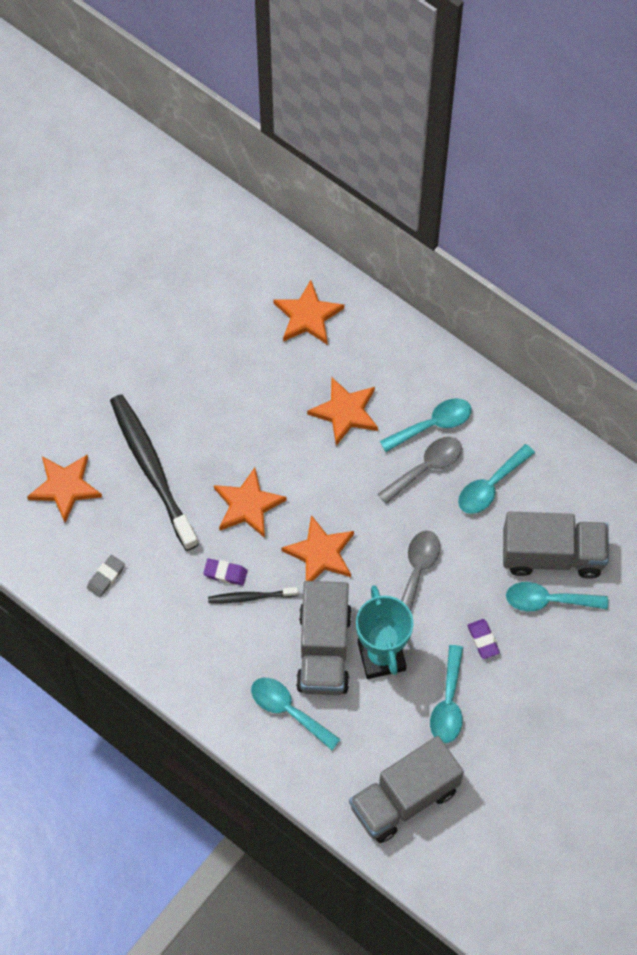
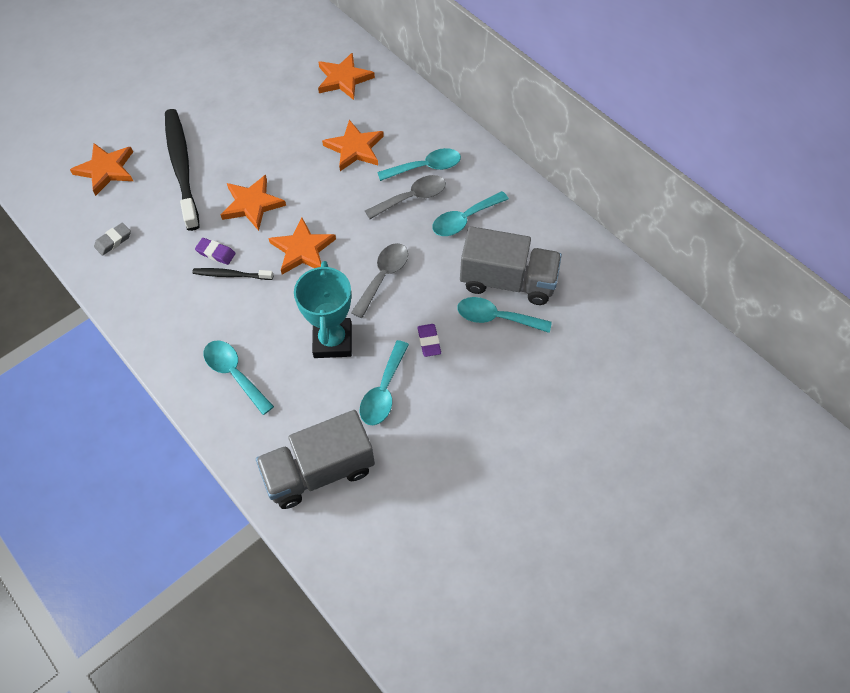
camera: 10 degrees right, 5 degrees down
(324, 650) = (282, 328): grey truck -> none

